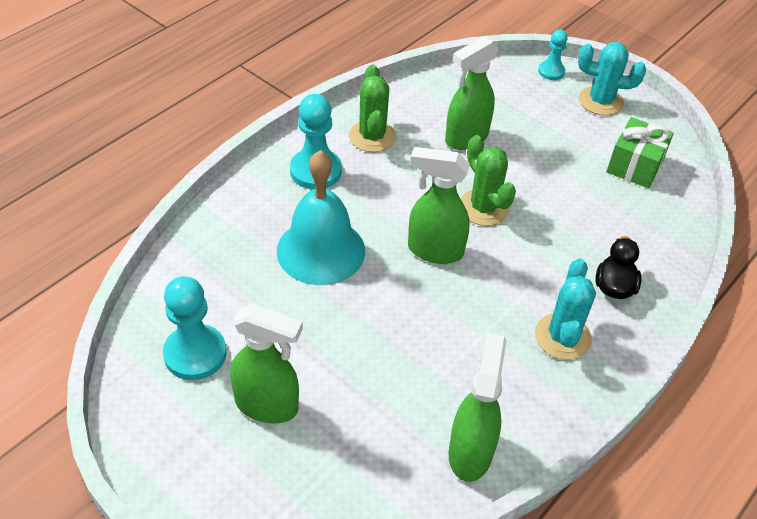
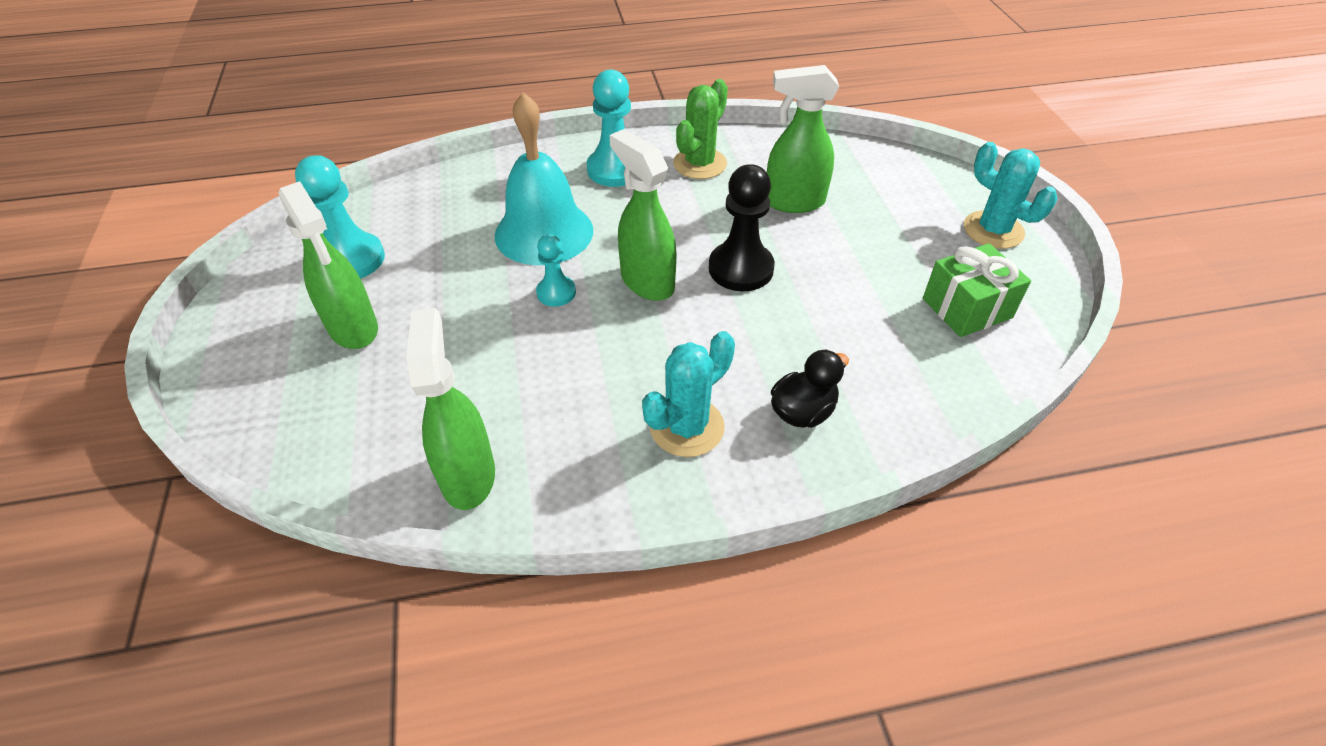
camera: 40 degrees right, 0 degrees up
(470, 452) = (468, 475): green spray bottle -> green spray bottle turned 60 degrees counterclockwise
(483, 208) = (741, 269): green cactus -> black pawn
(551, 71) = (961, 181): turquoise pawn -> turquoise pawn (556, 292)

